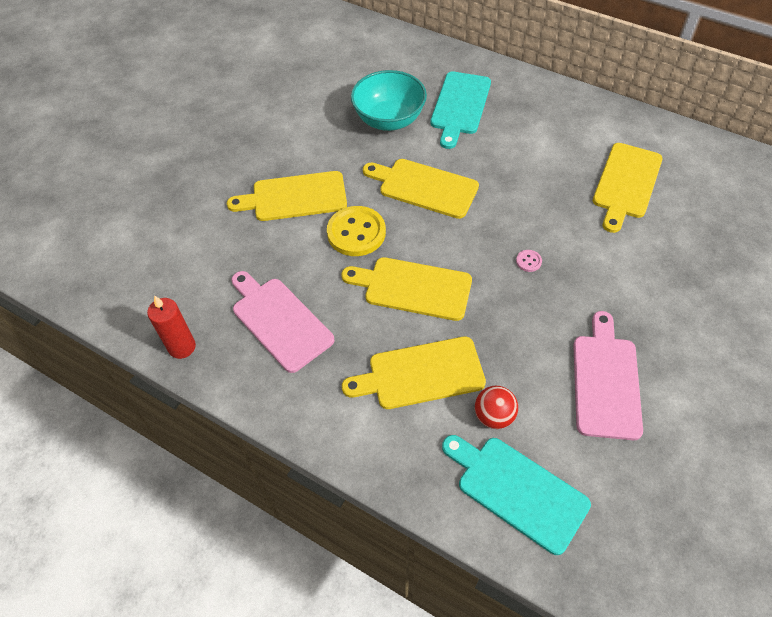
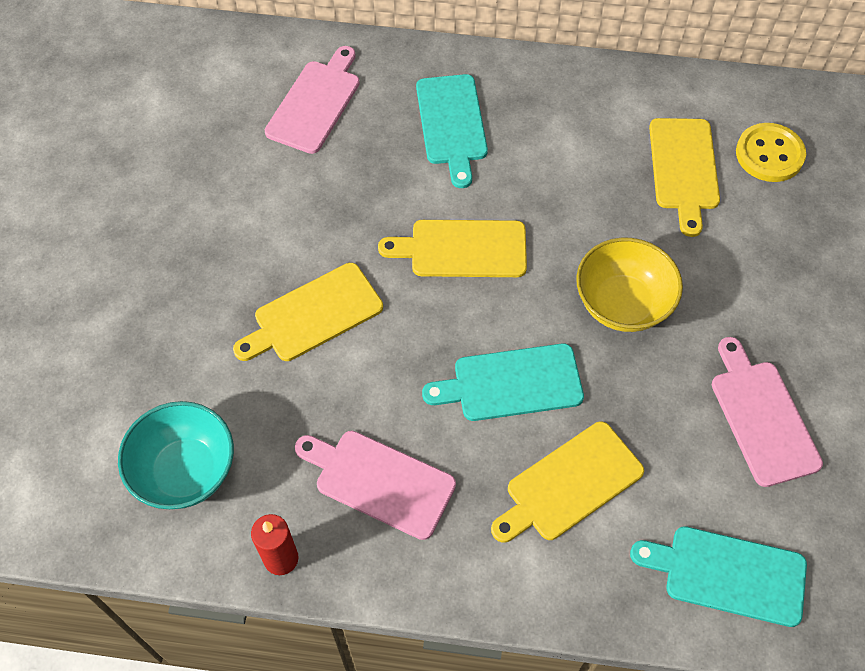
camera: 25 degrees left, 5 degrees up
(356, 233) = (412, 336): yellow button -> yellow button (769, 154)
(370, 68) = (315, 103): none -> pink cutting board
(389, 120) = (375, 170): turquoise bowl -> turquoise bowl (185, 471)
(413, 288) = (511, 383): yellow cutting board -> turquoise cutting board
(494, 416) = (668, 502): red ball -> none
(528, 261) = (622, 304): pink button -> yellow bowl

